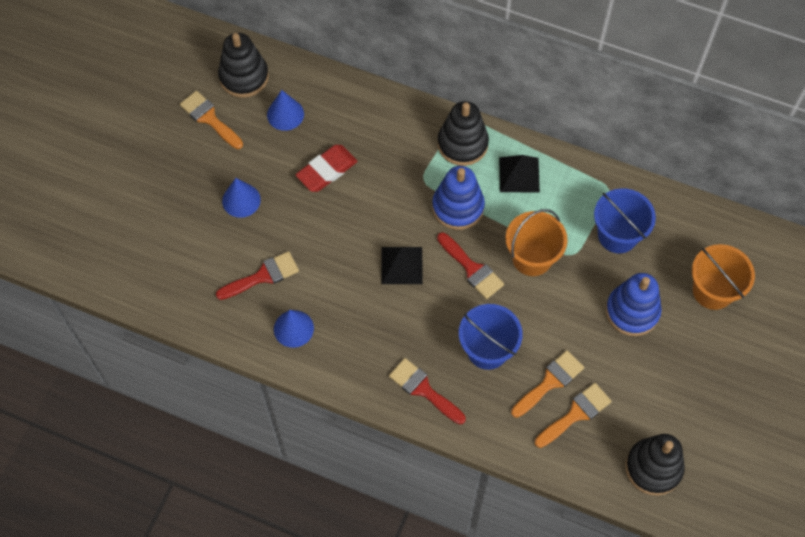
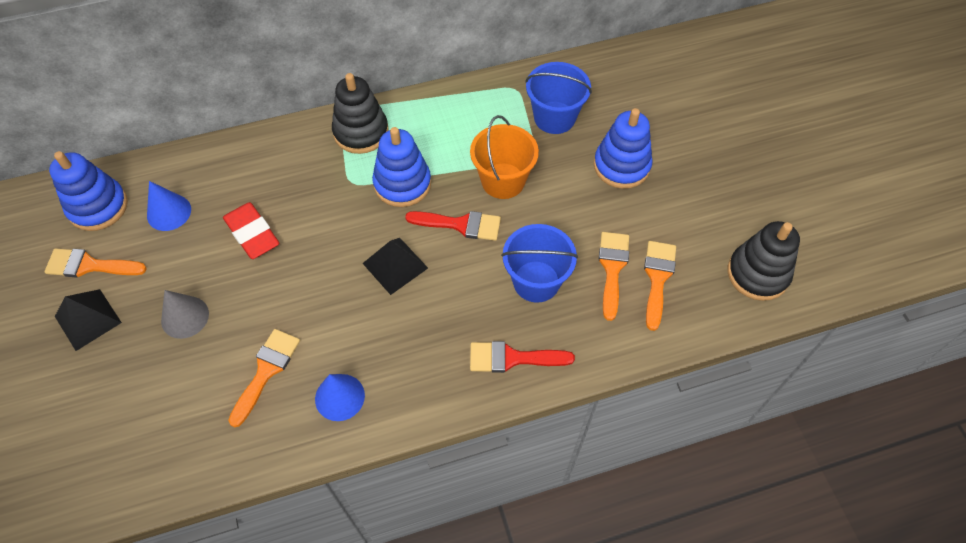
camera: 40 degrees left, 5 degrees down
(241, 200) = (185, 317): blue cone -> grey cone
(244, 77) = (98, 207): black stacking toy -> blue stacking toy
(263, 276) = (266, 371): red brush -> orange brush
(327, 170) = (252, 233): red eraser -> red eraser turned 45 degrees counterclockwise
(519, 174) = (431, 125): black pyramid -> black pyramid (88, 319)
(713, 291) = (664, 109): orange bucket -> none

